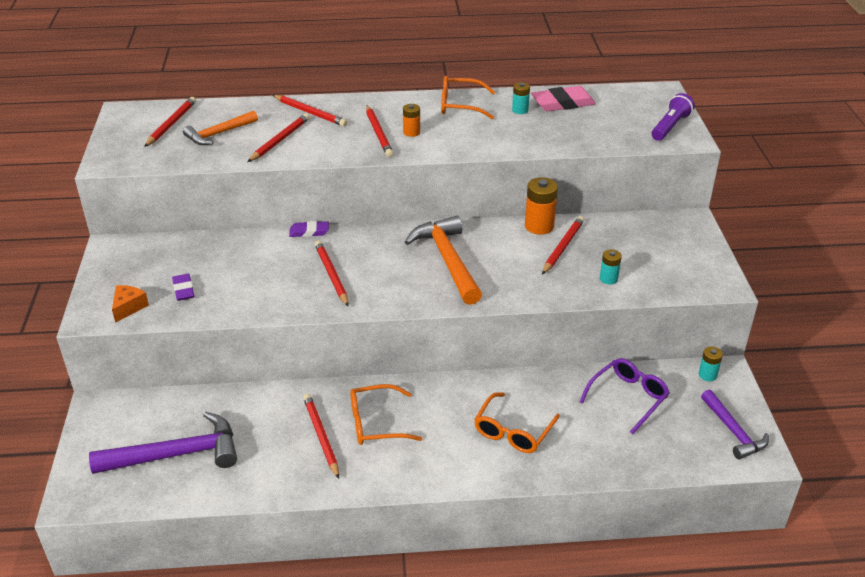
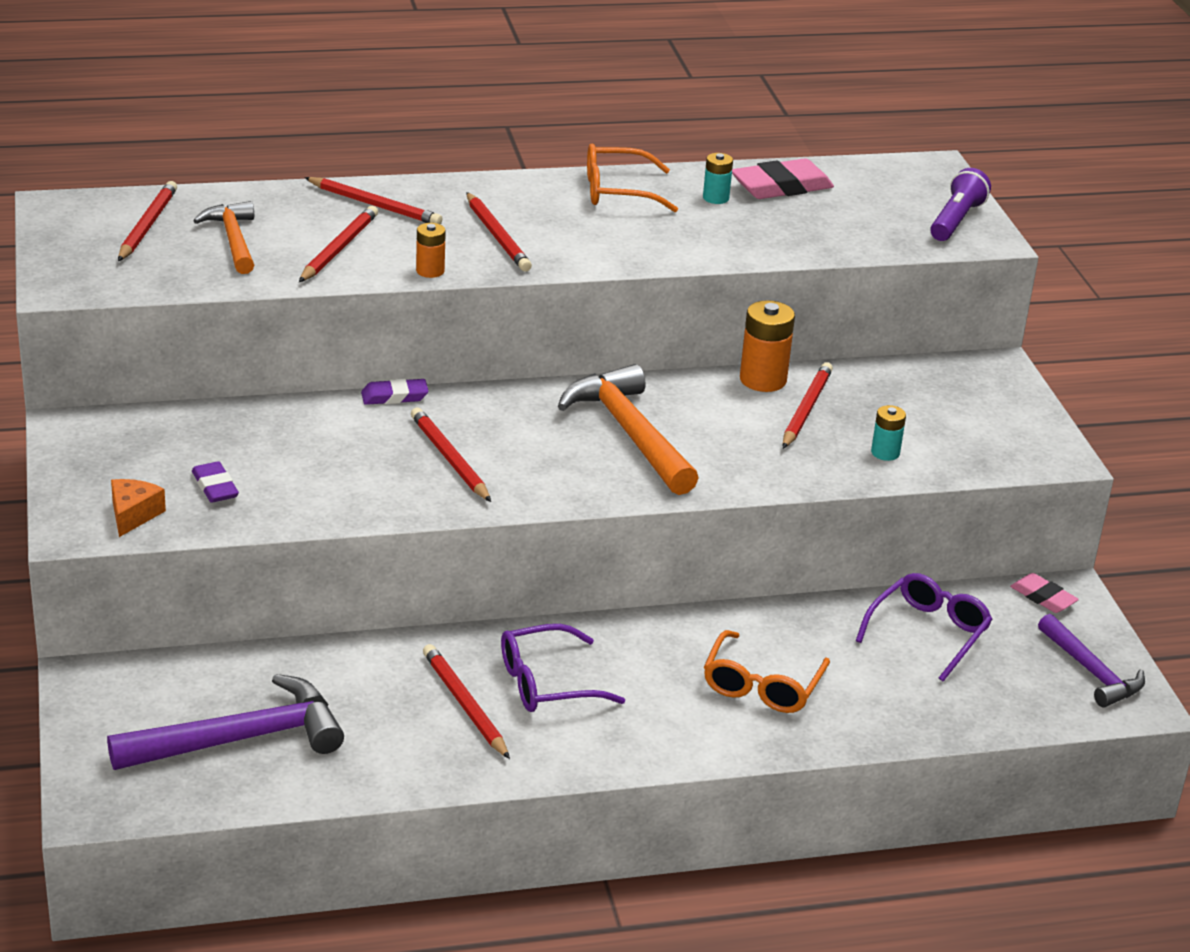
camera: 10 degrees left, 5 degrees down
(219, 134) = (233, 240): orange hammer -> orange hammer turned 120 degrees clockwise
(375, 423) = (545, 683): orange glasses -> purple glasses
(411, 132) = (550, 234): orange battery -> orange battery (430, 271)
(707, 375) = (1043, 597): turquoise battery -> pink eraser

